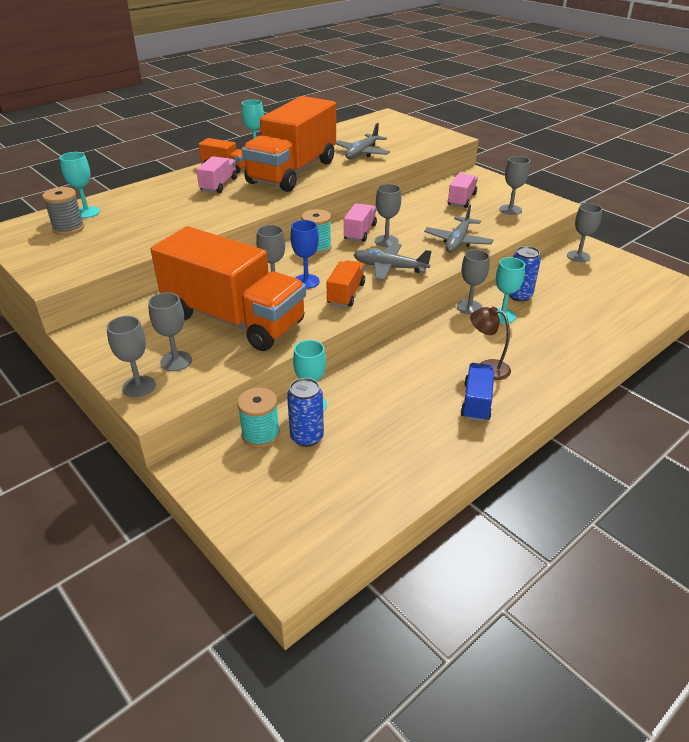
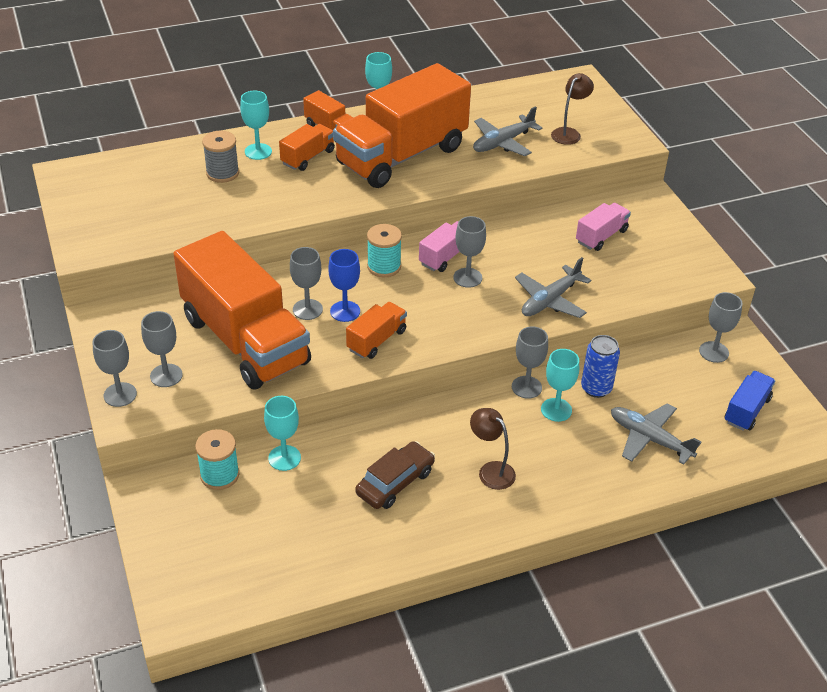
camera: 20 degrees right, 5 degrees up
(68, 228) = (125, 185): grey spool -> grey spool (222, 173)
(87, 212) = (152, 166): turquoise goblet -> turquoise goblet (258, 151)
(219, 185) = (308, 157): pink truck -> orange truck
(307, 437) = (260, 492): blue can -> none
(389, 268) = (446, 317): grey plane -> grey plane (649, 439)
(404, 141) = (569, 133): none -> brown lamp
(418, 397) = (395, 482): none -> brown car
(476, 402) = (451, 507): blue truck -> blue truck (746, 410)
(510, 210) = (651, 268): grey goblet -> none

